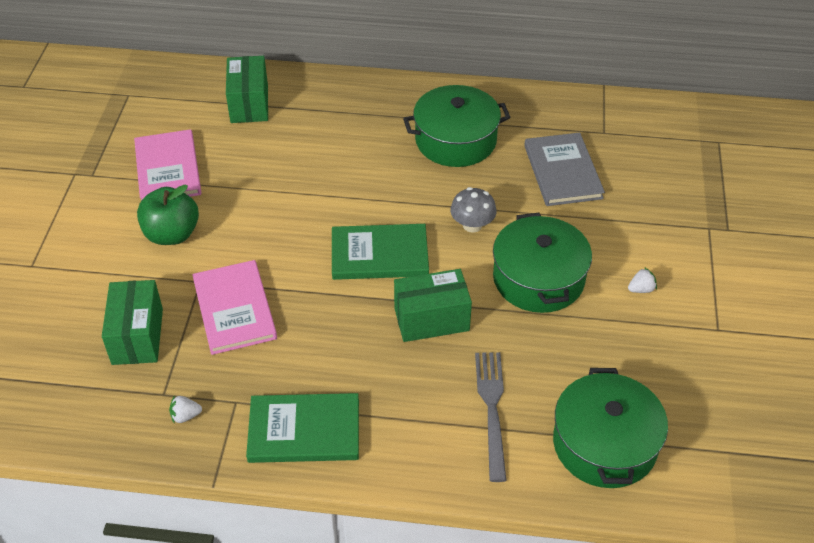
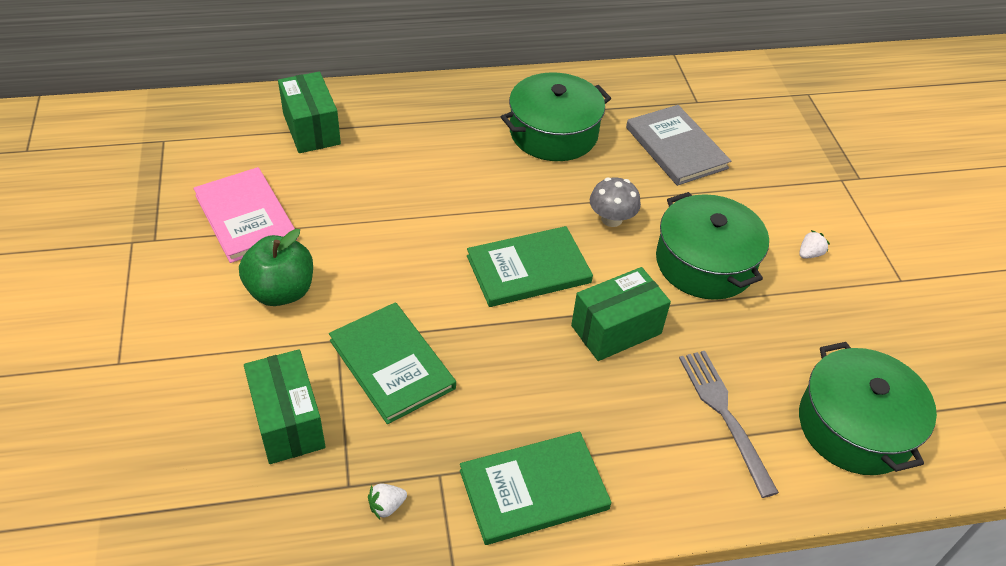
camera: 20 degrees left, 0 degrees up
(234, 309) = (392, 364): pink book -> green book

